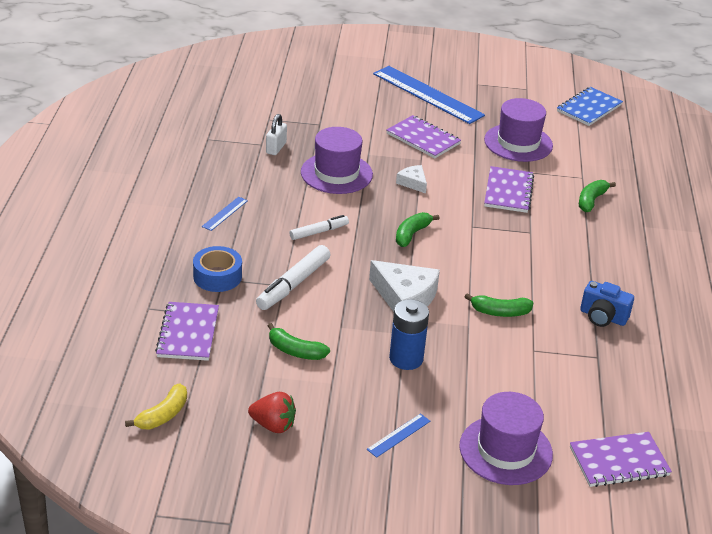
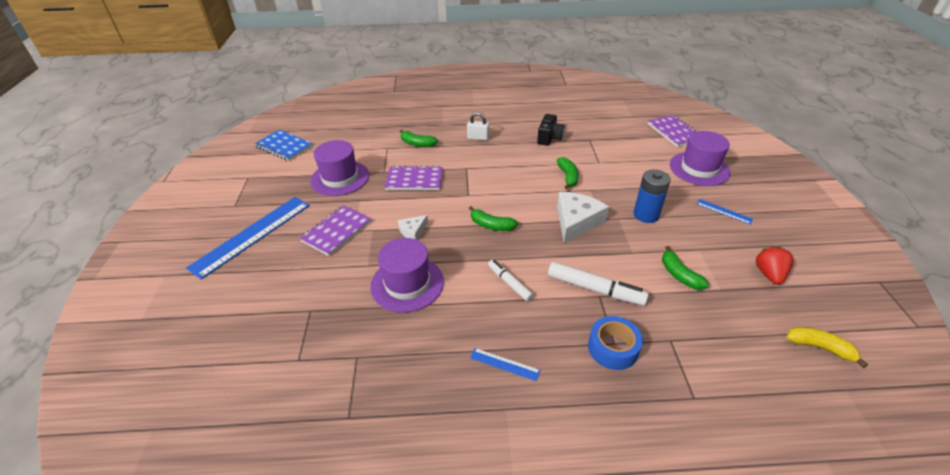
camera: 95 degrees left, 5 degrees up
(188, 333) = (707, 353): purple notebook -> none
(276, 148) = (364, 341): white padlock -> white padlock (478, 138)
(295, 351) = (679, 275): green banana -> green banana turned 135 degrees clockwise
(603, 317) = (549, 138): blue camera -> black camera

